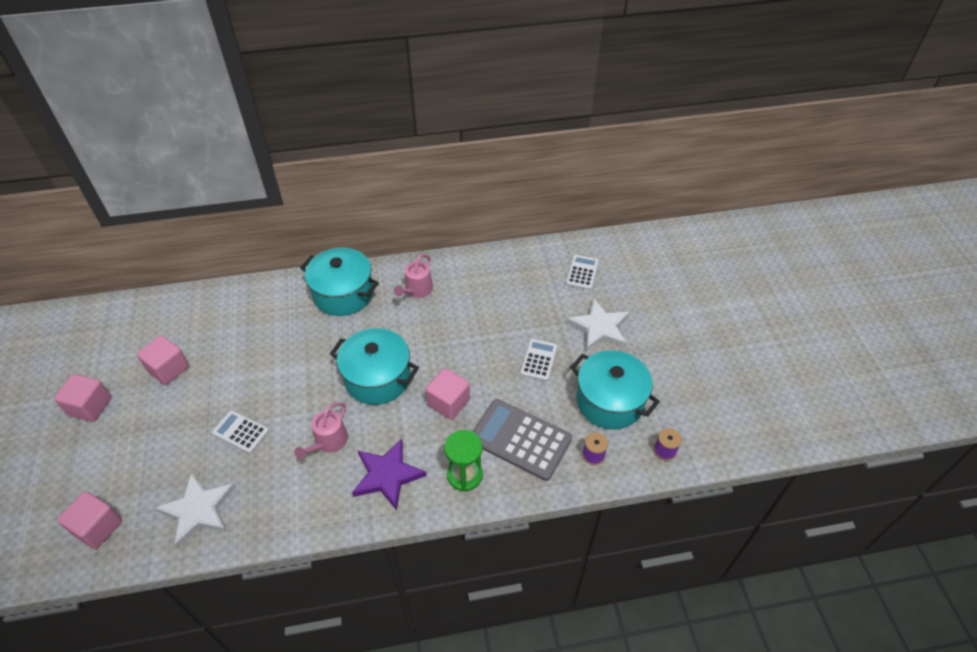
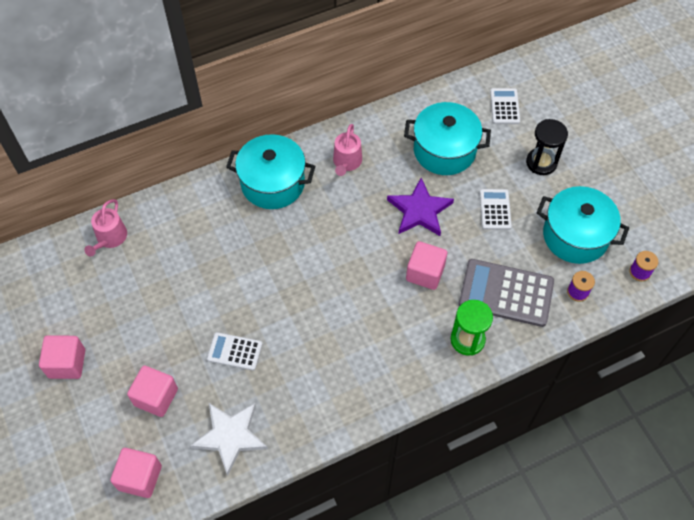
camera: 15 degrees left, 10 degrees up
(168, 369) = (128, 305): pink cube -> pink cube (156, 397)
(328, 442) = (325, 340): pink watering can -> pink watering can (110, 238)
(377, 378) = (346, 265): turquoise pot -> turquoise pot (444, 150)
(387, 475) = (395, 358): purple star -> purple star (419, 210)
(599, 328) = (541, 162): white star -> black hourglass

